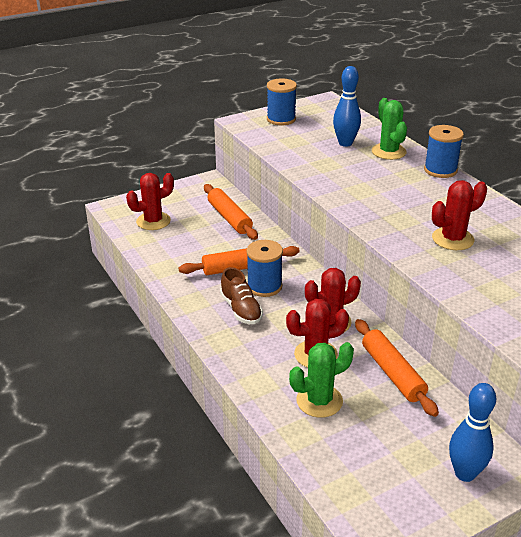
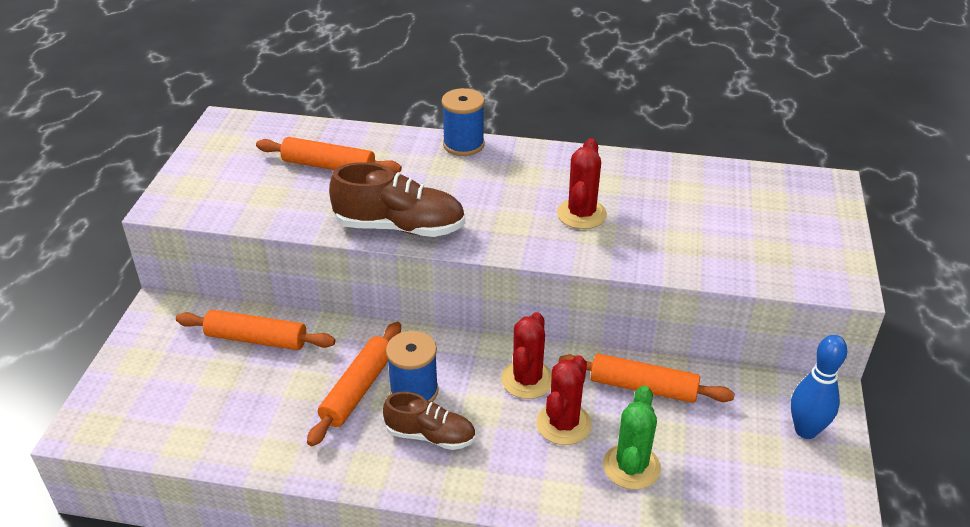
camera: 50 degrees left, 5 degrees up
(153, 221) = (168, 408): red cactus -> none
(281, 119) = (210, 175): blue spool -> none
(334, 187) = (400, 227): none -> brown shoe
(345, 143) = (329, 166): blue bowling pin -> orange rolling pin
(388, 152) = (386, 151): green cactus -> none

